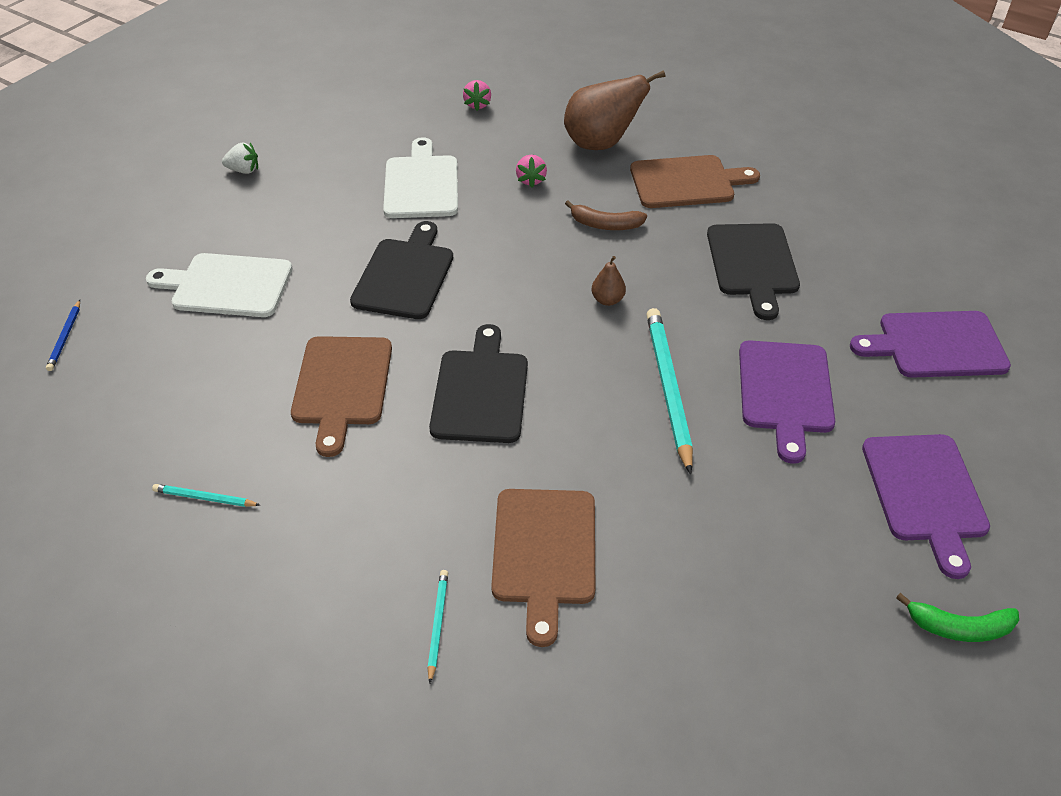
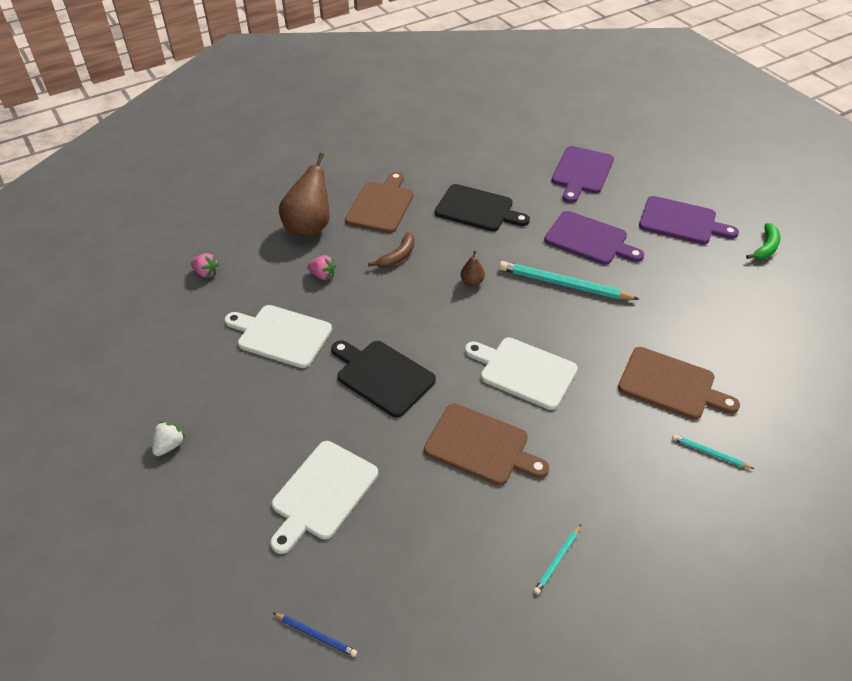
camera: 65 degrees left, 0 degrees up
(480, 391) = (524, 371): black cutting board -> white cutting board

